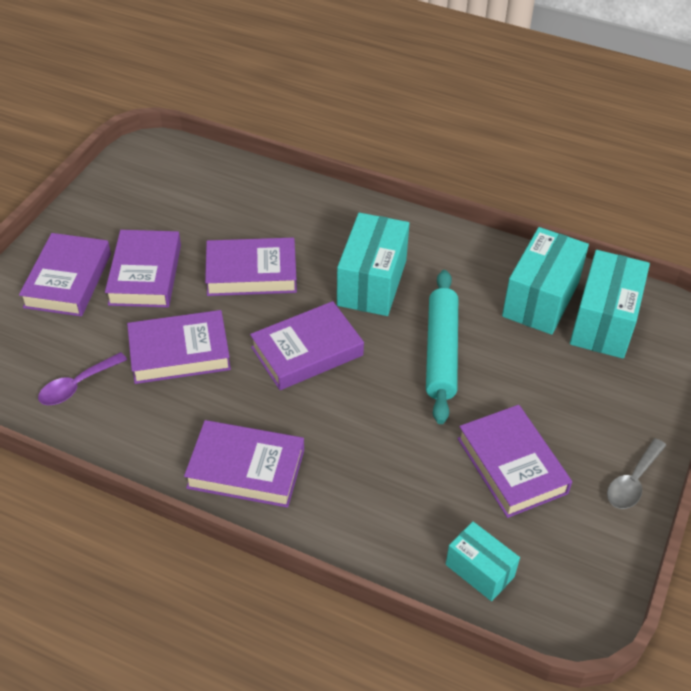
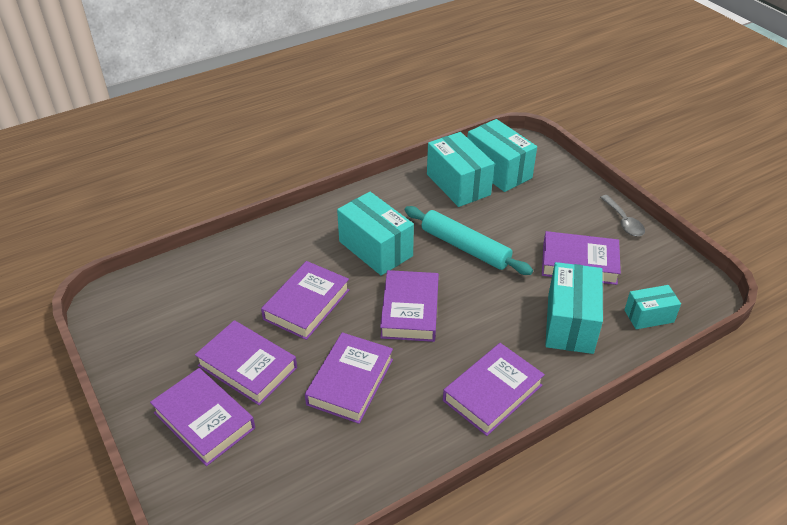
camera: 55 degrees left, 5 degrees down
(77, 385) = (330, 462): purple spoon -> none
(402, 496) = (570, 323): none -> turquoise box

